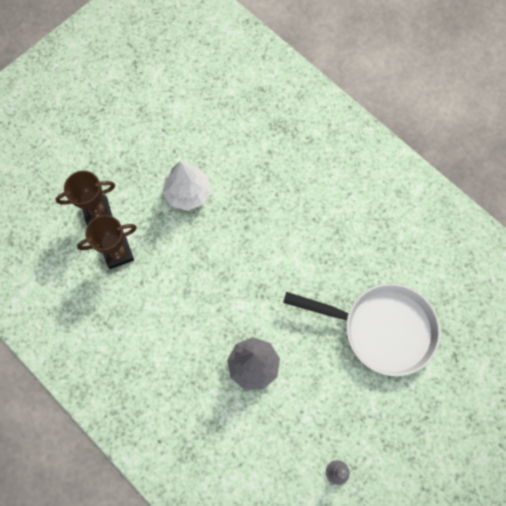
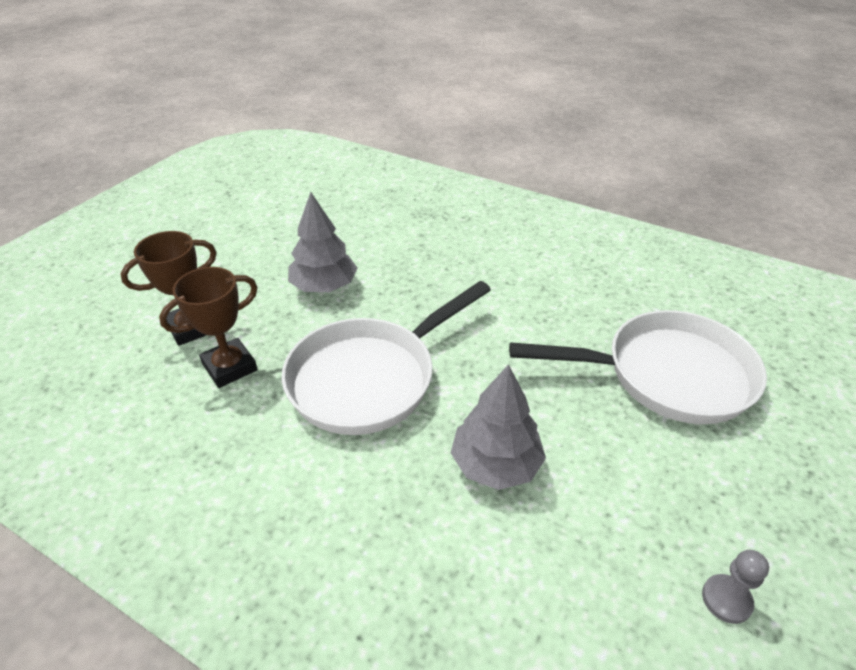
camera: 15 degrees left, 30 degrees down
(188, 193) = (324, 286): white tree -> grey tree
(199, 284) = (369, 378): none -> white pan

